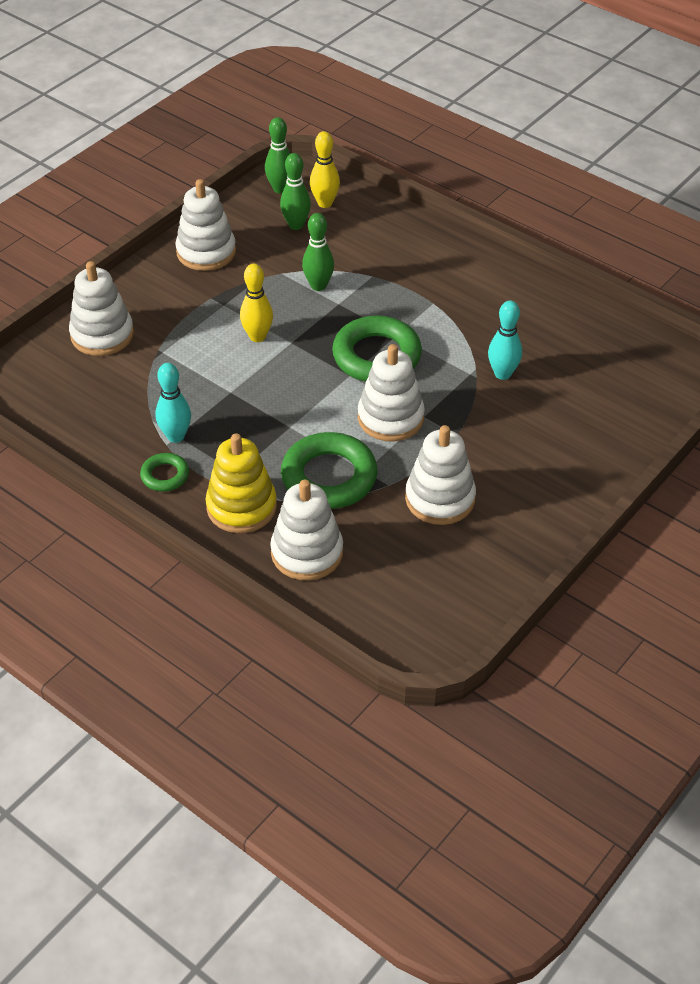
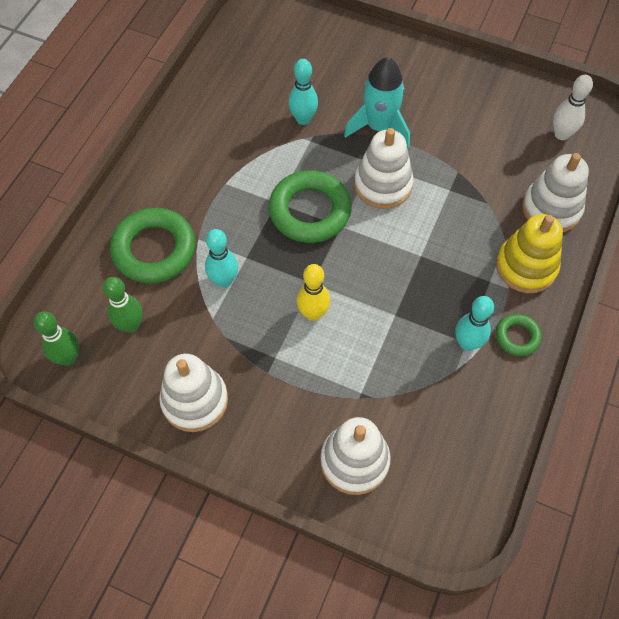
camera: 105 degrees left, 15 degrees up
(318, 285) = (224, 280): green bowling pin -> turquoise bowling pin
(325, 203) = (88, 307): yellow bowling pin -> none
(329, 477) = (467, 213): green ring -> green ring (154, 250)
(412, 598) = (561, 134): none -> white bowling pin
(440, 499) = (458, 135): white stacking toy -> none
(473, 433) = (379, 127): none -> turquoise rocket

